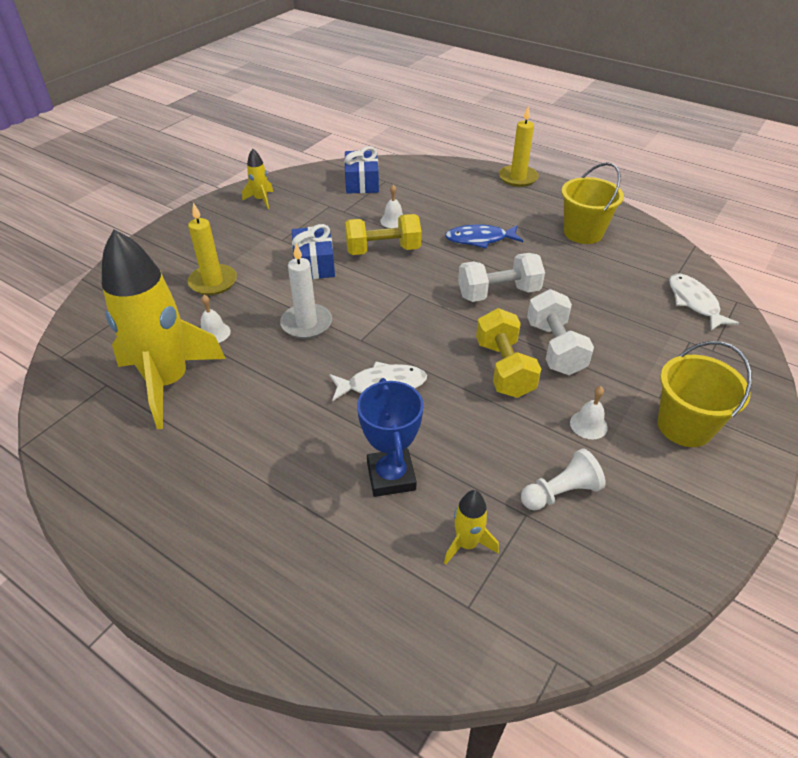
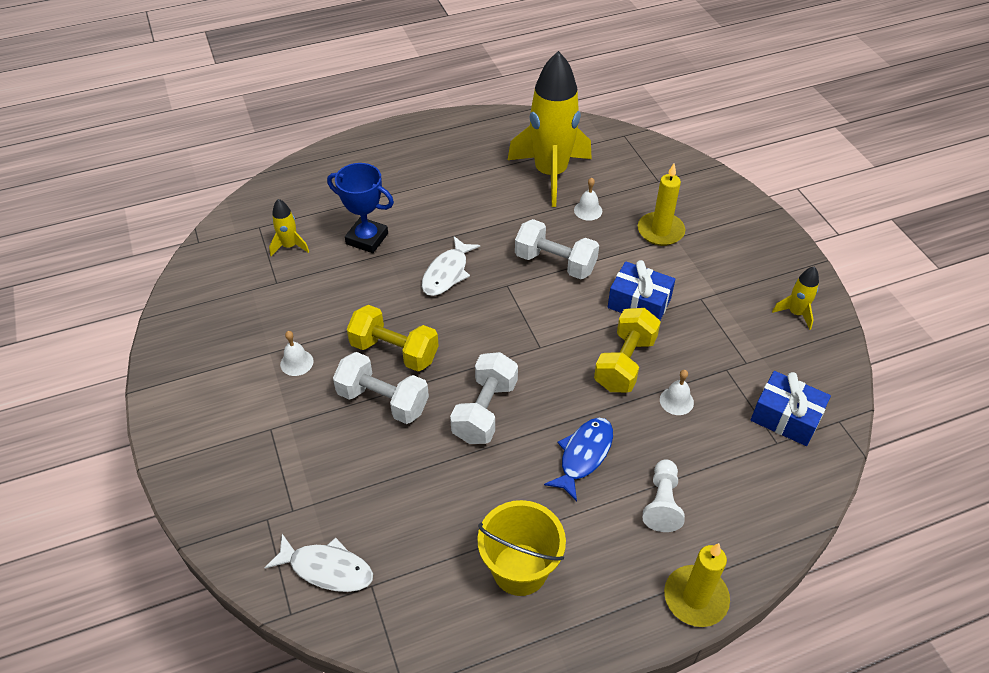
camera: 125 degrees right, 5 degrees up
(306, 323) = (555, 263): white candle -> white dumbbell
(560, 492) = (270, 308): white pawn -> white pawn (662, 503)
(684, 426) = (234, 419): yellow bucket -> none

